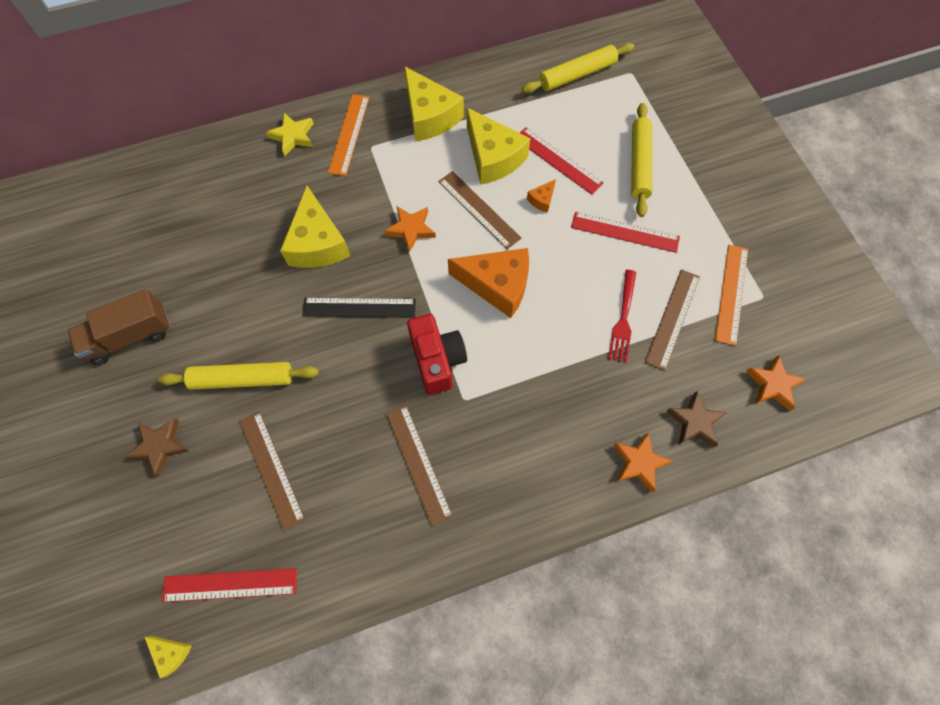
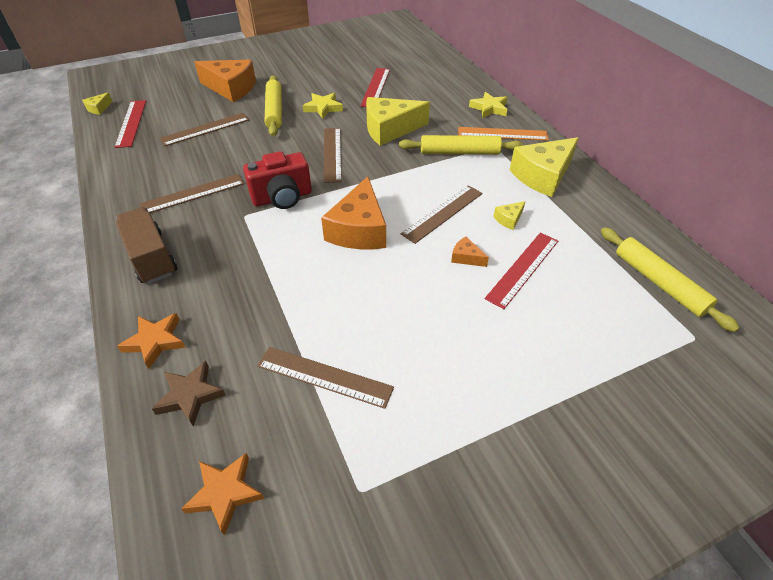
camera: 85 degrees right, 20 degrees down
(130, 336) = (309, 69): brown truck -> brown truck (151, 257)
(160, 446) = (231, 88): brown star -> orange cheese
(249, 317) = (323, 108): none -> yellow star
(359, 308) = (332, 154): black ruler -> brown ruler
(411, 229) = (411, 174): orange star -> none
(493, 157) = (509, 219): yellow cheese -> yellow cheese, size x0.43
(623, 318) = (324, 328): red fork -> none
(625, 232) = (439, 330): red ruler -> red ruler (375, 87)
(639, 164) = (544, 345): yellow rolling pin -> yellow rolling pin (459, 152)
(731, 293) = (363, 447): orange ruler -> none

